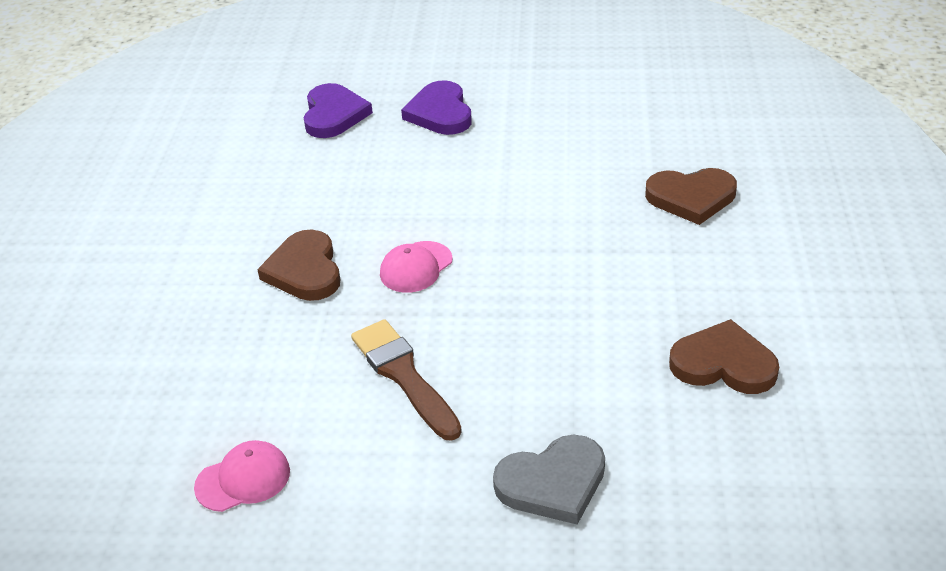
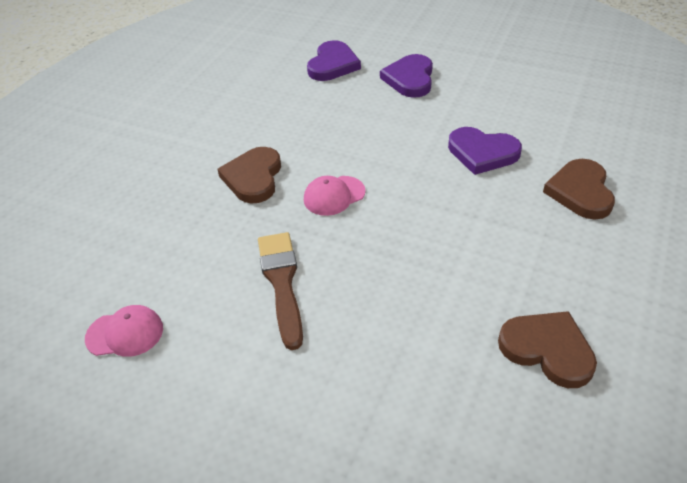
camera: 20 degrees right, 5 degrees up
(553, 483) = (352, 416): grey heart -> none
(566, 180) = (482, 153): none -> purple heart
(691, 198) = (580, 192): brown heart -> brown heart turned 75 degrees clockwise

